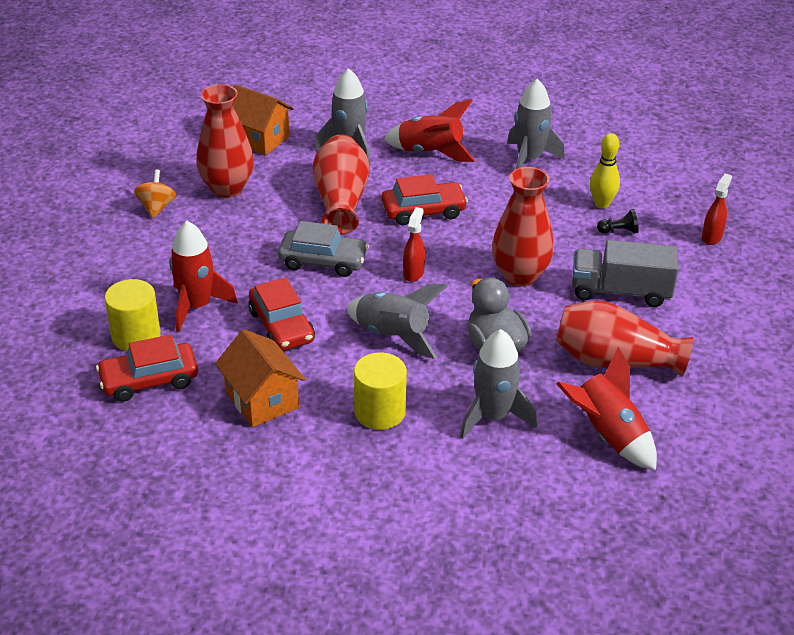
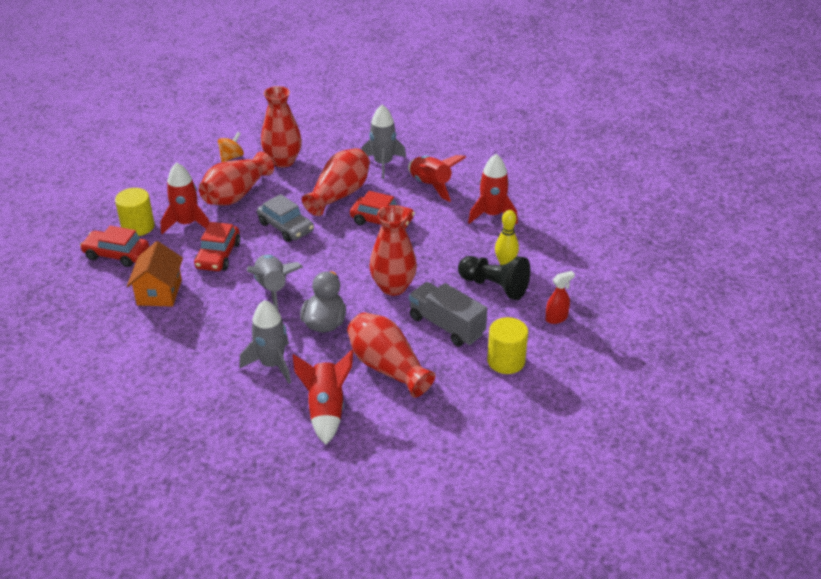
camera: 35 degrees right, 0 degrees up
(217, 248) = (236, 194): none -> red vase
(258, 139) = (336, 137): orange house -> none
(380, 412) = (213, 330): yellow cylinder -> yellow cylinder (506, 361)
(413, 273) = (330, 257): red spray bottle -> none
(529, 159) = (492, 215): grey rocket -> red rocket
(618, 231) = (494, 286): black pawn -> black pawn, size x2.20

